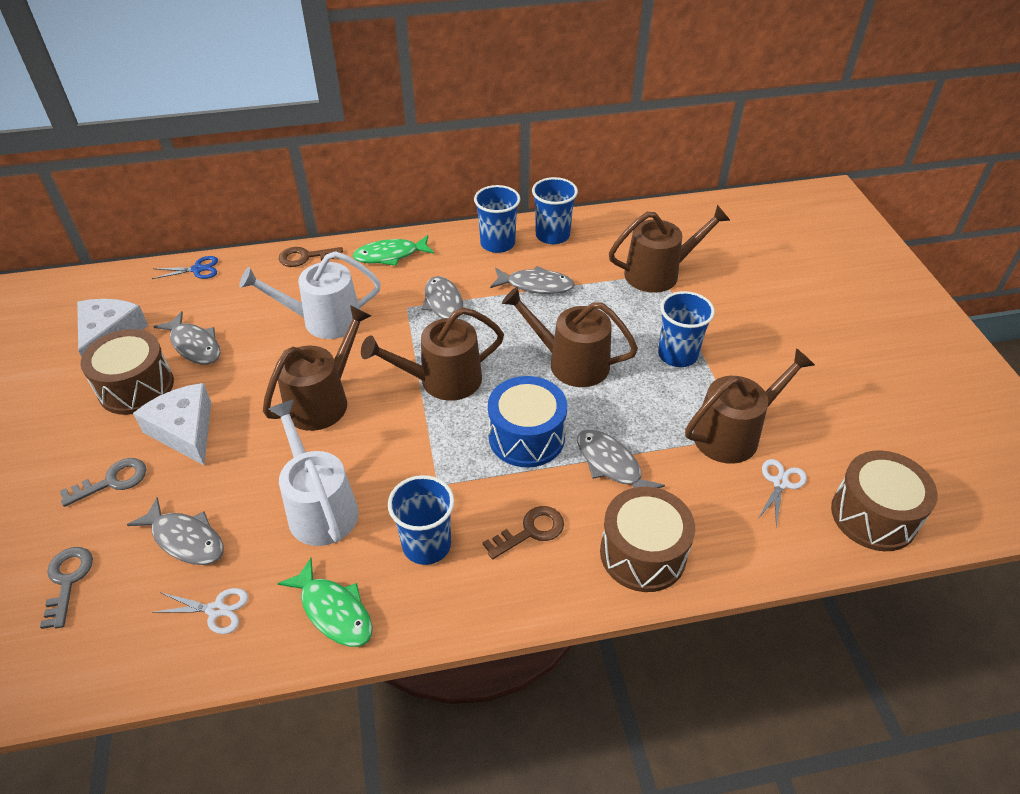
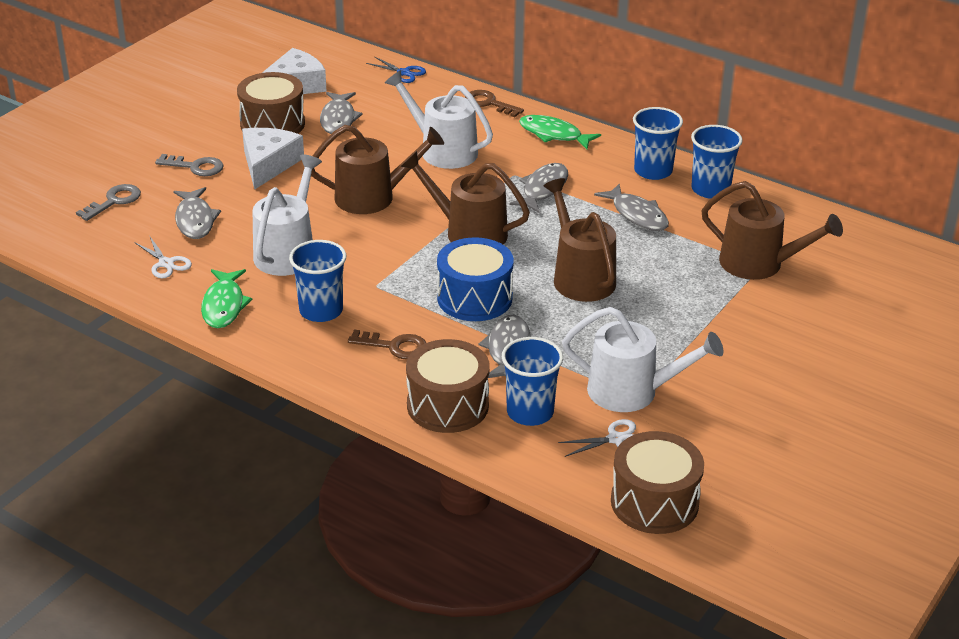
camera: 45 degrees right, 10 degrees down
(677, 355) = (676, 322): blue cup -> blue cup (530, 412)
(733, 434) = (631, 391): brown watering can -> white watering can

